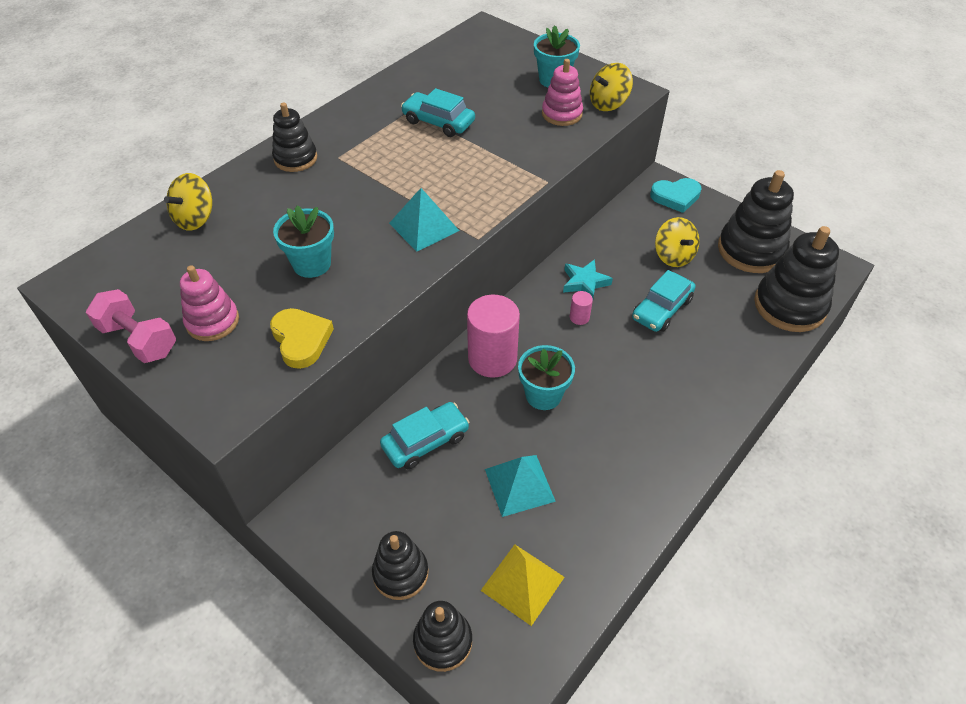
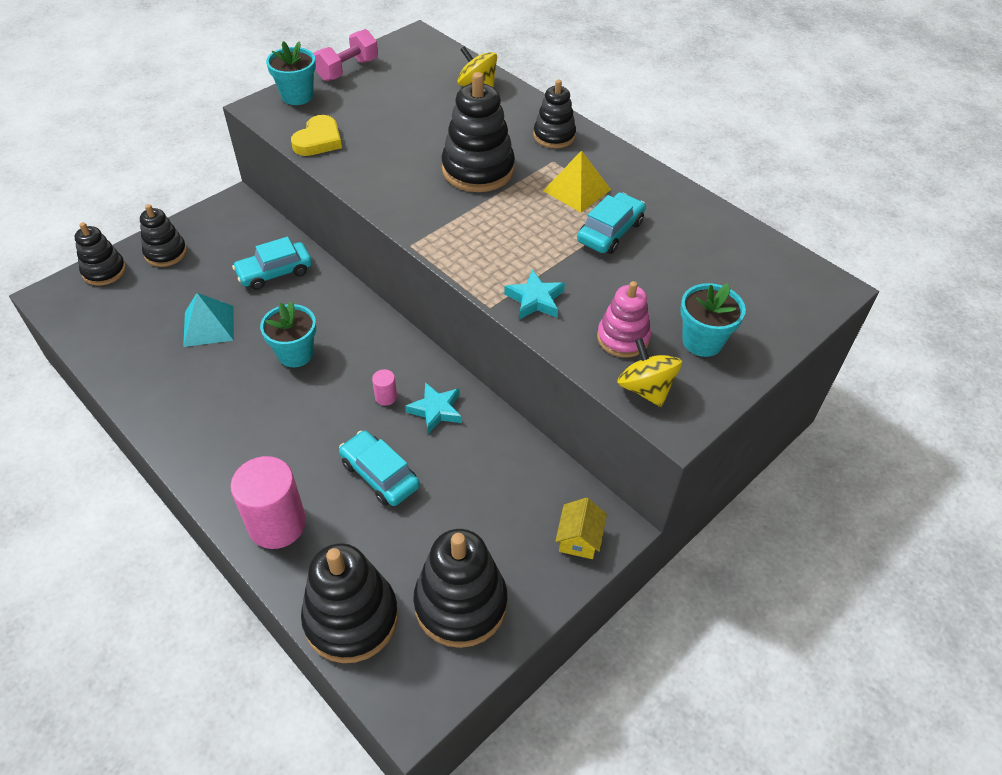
camera: 95 degrees right, 0 degrees up
(212, 321) = (354, 99): pink stacking toy -> none
(301, 340) = (318, 140): yellow heart -> yellow heart turned 45 degrees counterclockwise
(312, 264) = (404, 145): turquoise flower pot -> turquoise flower pot (297, 96)
(354, 205) = (478, 170): none -> black stacking toy
(424, 227) = (436, 211): turquoise pyramid -> none
(425, 441) = (275, 272): turquoise car -> turquoise car turned 90 degrees clockwise
(492, 358) = (350, 322): pink cylinder -> pink cylinder (277, 524)
(522, 583) = (123, 317): yellow pyramid -> yellow pyramid (577, 190)
(532, 158) = (535, 299): none -> turquoise star
(673, 256) = (464, 507): yellow spinning top -> none
(675, 197) = (579, 539): turquoise heart -> yellow house

